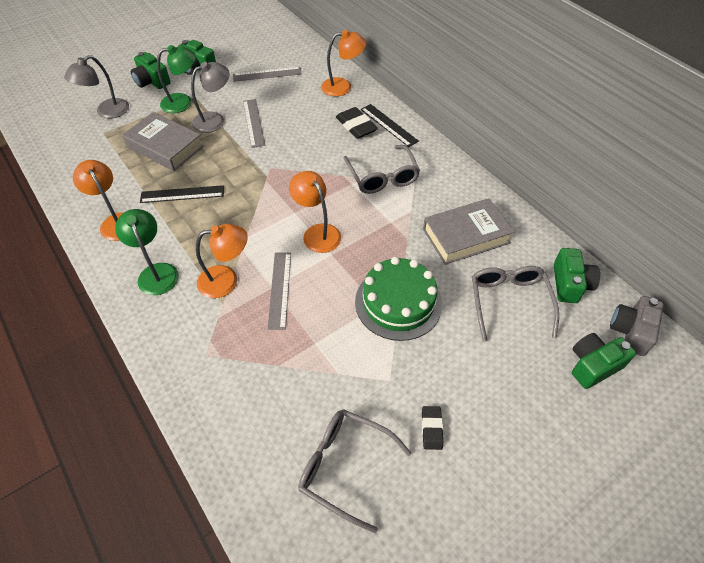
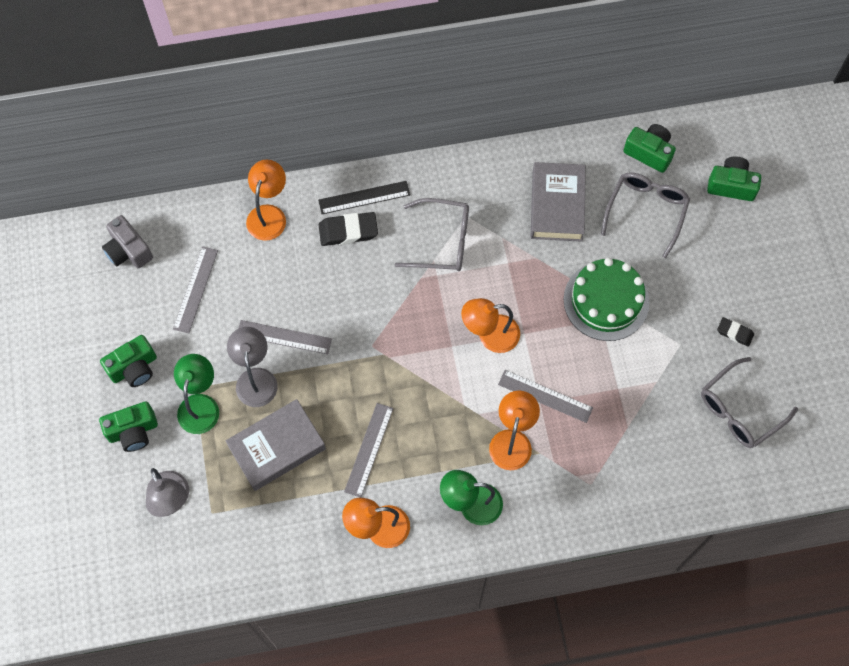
camera: 65 degrees left, 15 degrees up
(182, 194) = (368, 449): black ruler -> grey ruler
(509, 302) = (646, 211): grey glasses -> grey glasses turned 90 degrees clockwise
(593, 365) = (731, 185): green camera -> green camera turned 105 degrees clockwise
(631, 331) = (714, 138): grey camera -> grey camera (128, 250)

